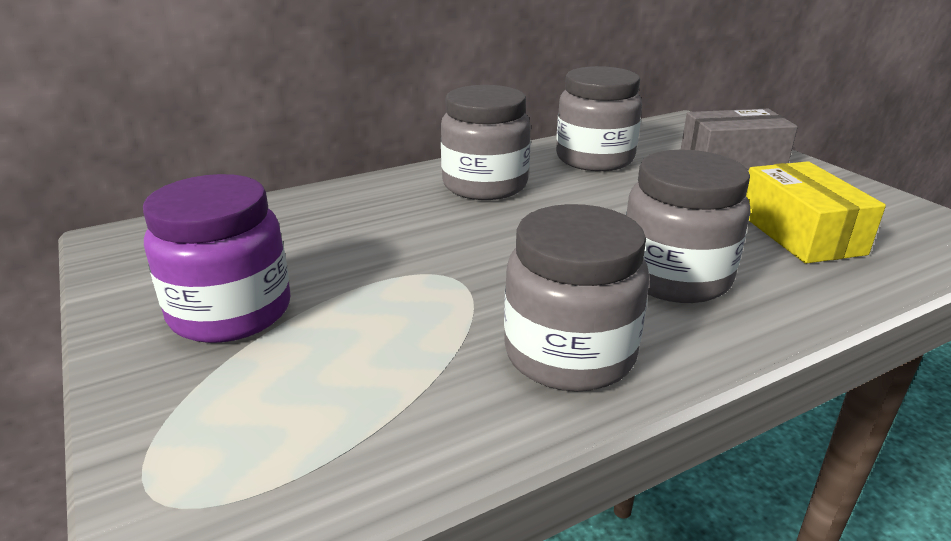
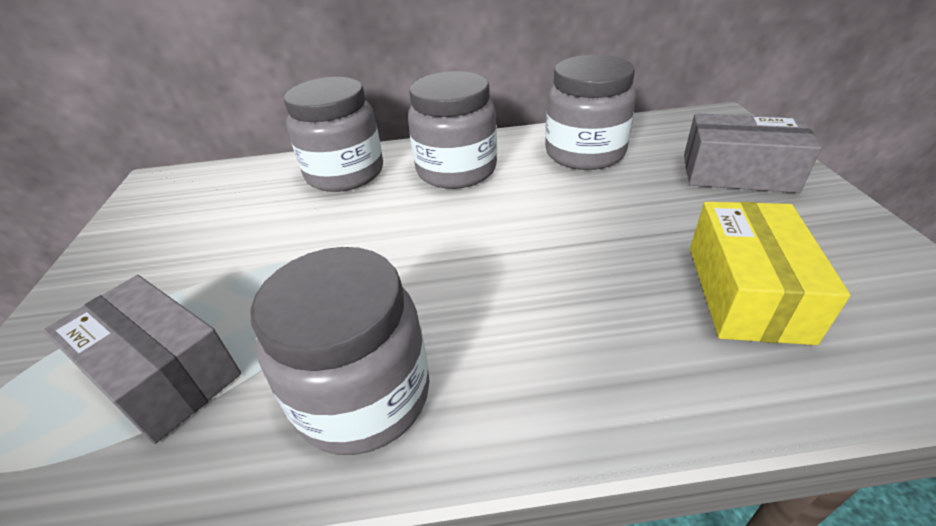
camera: 25 degrees right, 10 degrees up
(230, 312) = (157, 270): purple jar -> none
(348, 385) = (163, 374): none -> grey box
(675, 277) = (548, 322): grey jar -> grey jar (345, 173)

